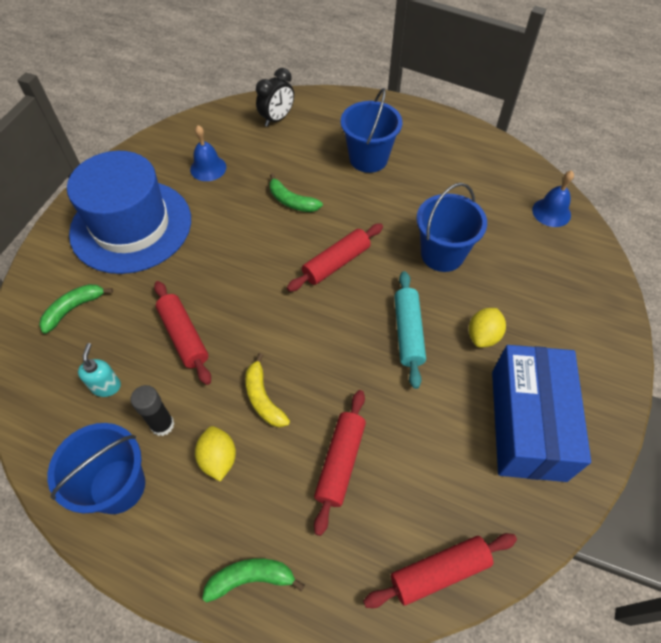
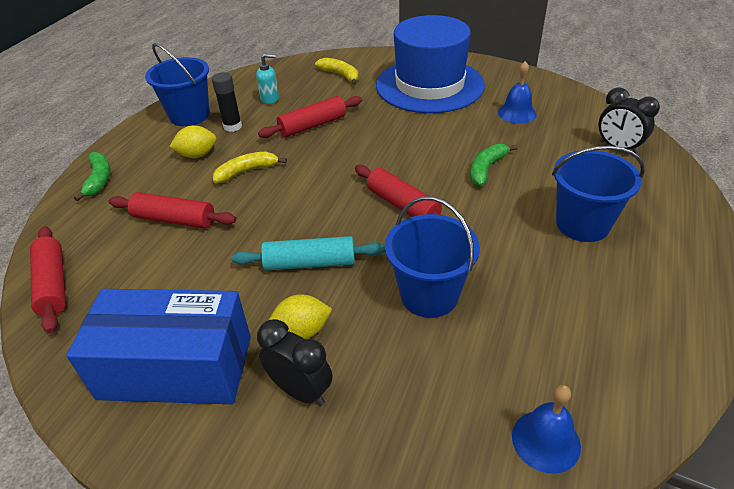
camera: 90 degrees right, 15 degrees down
(73, 309) = (340, 75): green banana -> yellow banana
(483, 336) = (302, 331): yellow lemon -> yellow lemon turned 45 degrees counterclockwise
(536, 334) = (300, 390): none -> black clock

